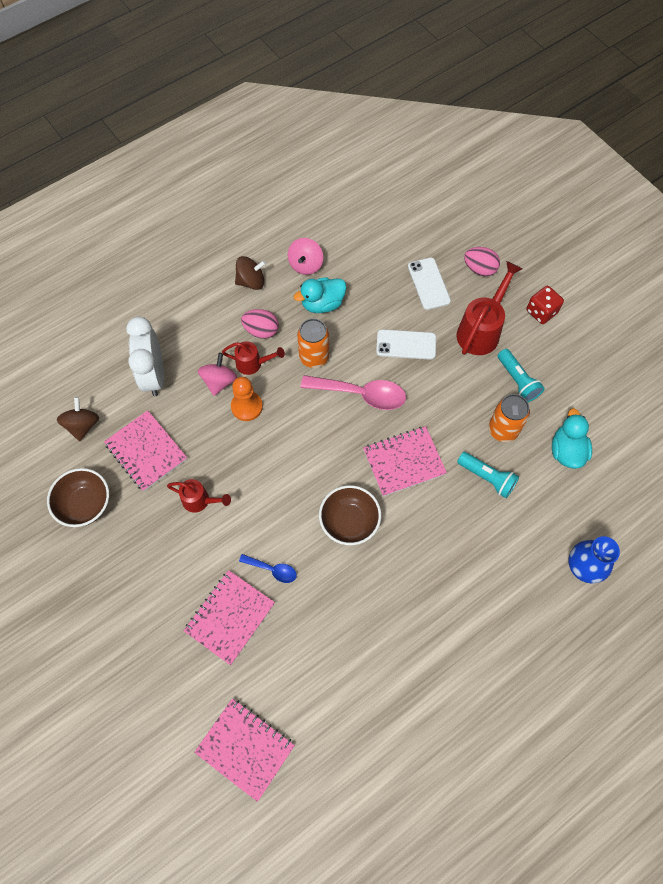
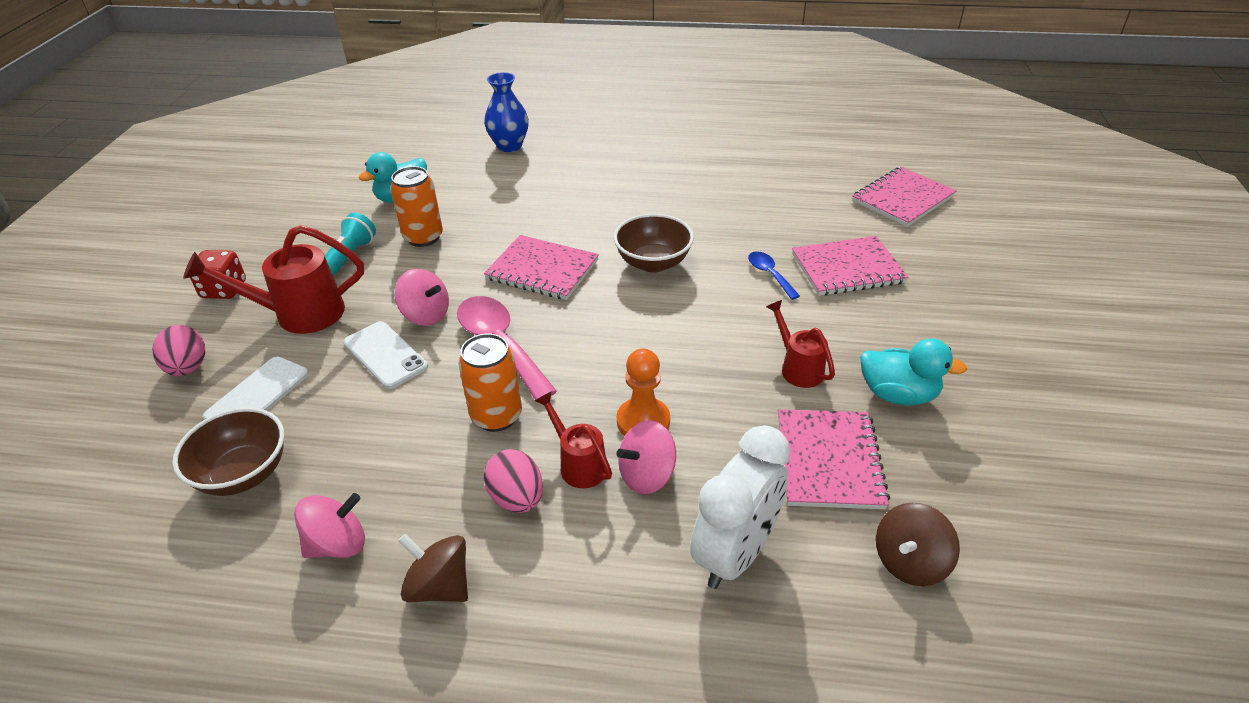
camera: 135 degrees left, 25 degrees down
(85, 505) = (964, 455): brown bowl -> brown bowl (243, 473)
(245, 748) = (902, 199): pink notebook -> pink notebook turned 60 degrees clockwise
(322, 304) = (398, 470): turquoise duck -> turquoise duck (898, 394)
(421, 381) = (426, 315): none -> pink spinning top
(487, 477) = (490, 220): turquoise flashlight -> none

